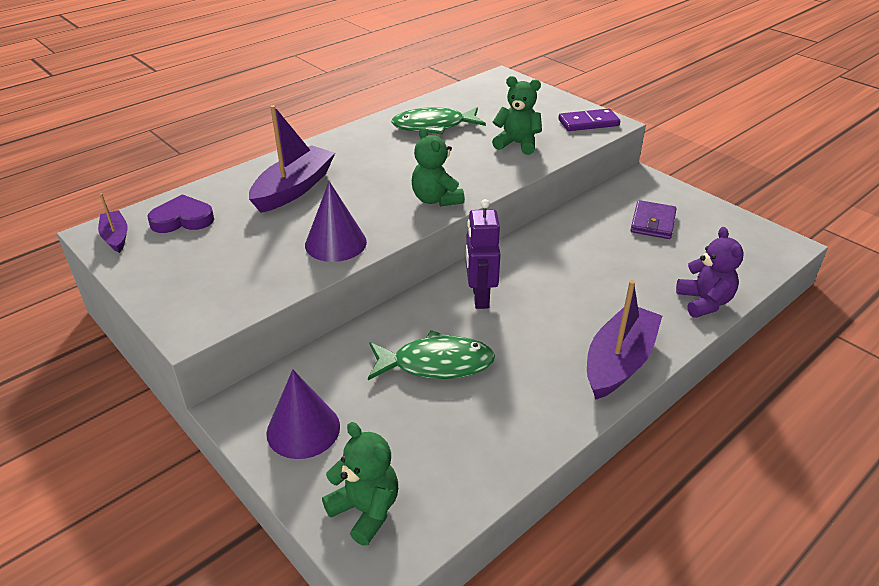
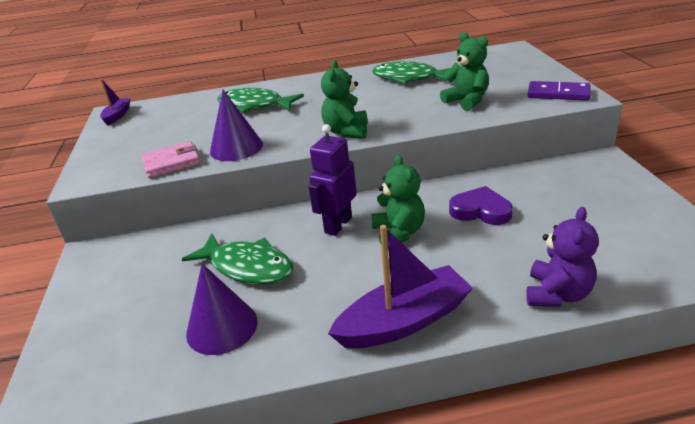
camera: 35 degrees right, 5 degrees down
(182, 219) = (165, 112): purple heart -> purple heart (480, 210)
(279, 278) = (171, 163): none -> pink wallet
(294, 189) = (254, 105): purple boat -> green fish
(303, 429) = (109, 282): purple cone -> purple cone (222, 327)
(365, 510) = (77, 361): green teddy bear -> green teddy bear (398, 233)
(653, 223) = (573, 202): purple wallet -> none

